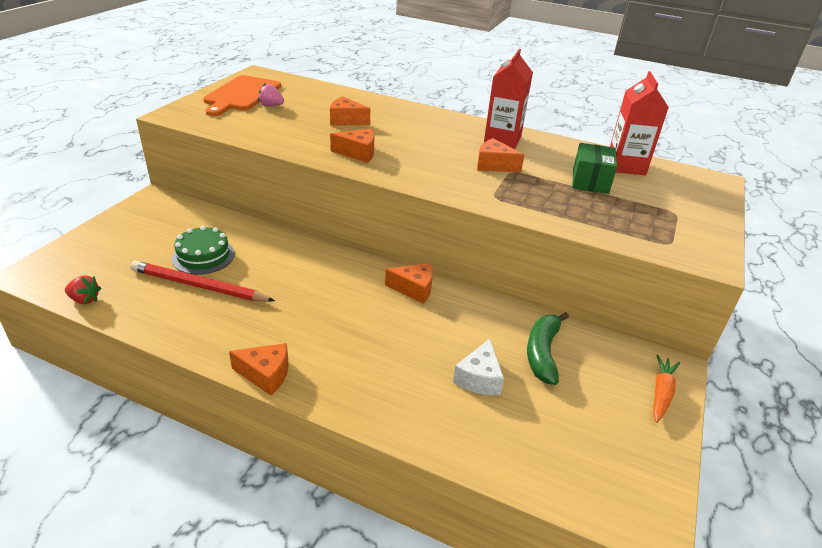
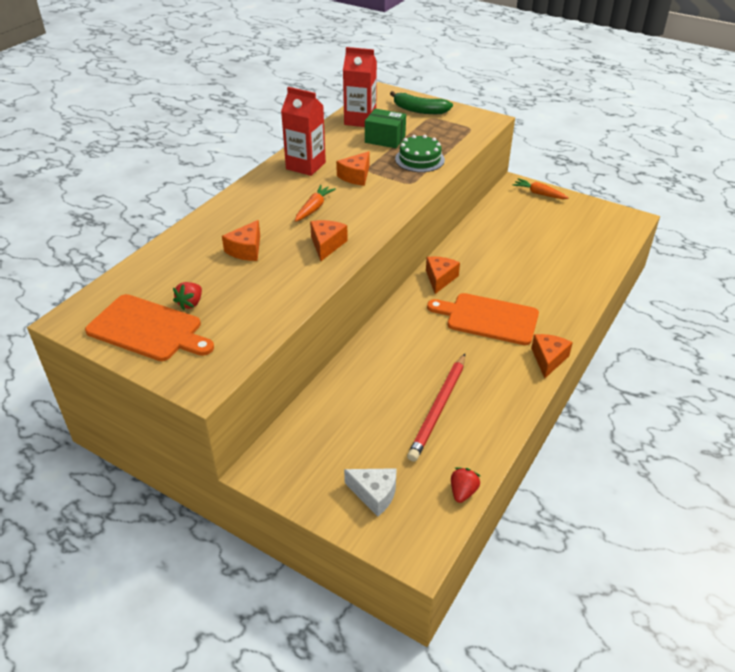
camera: 80 degrees left, 5 degrees up
(203, 256) = (388, 411): green cake -> green cake (419, 159)
(271, 105) = (190, 303): pink strawberry -> red strawberry
(343, 325) = (488, 318): none -> orange cutting board
(421, 145) = (313, 208): none -> orange carrot
(479, 378) = (537, 259): white cheese -> white cheese (374, 494)
(542, 353) = (509, 230): green banana -> green banana (419, 110)

